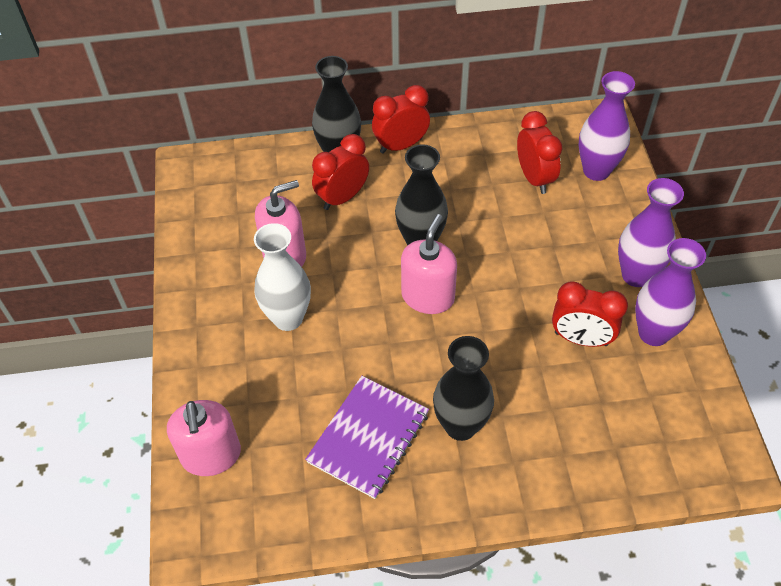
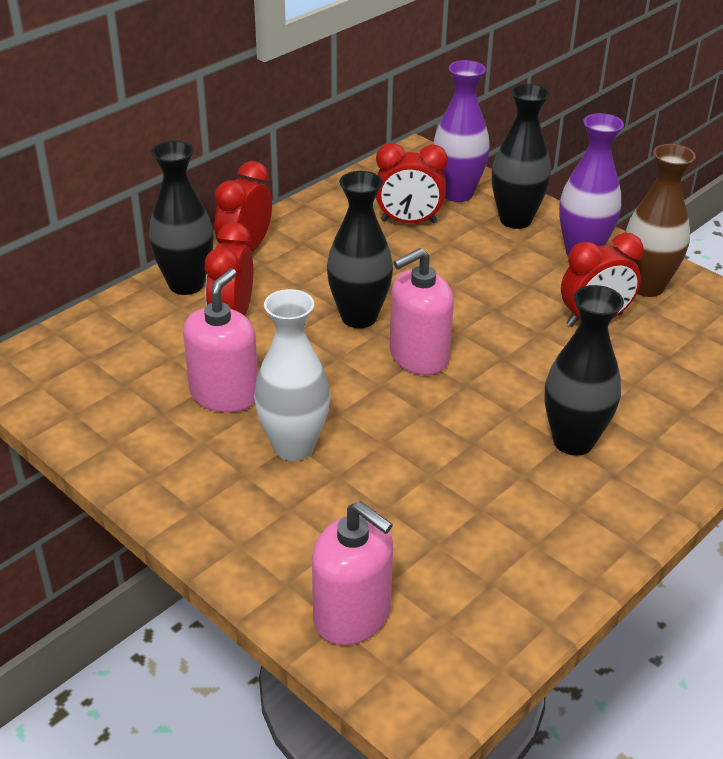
camera: 40 degrees left, 15 degrees down
(368, 437) = (499, 501): purple notebook -> none
(428, 296) = (418, 356): pink soap dispenser -> pink soap dispenser turned 105 degrees counterclockwise
(534, 178) = (408, 222): red clock -> red clock turned 150 degrees clockwise
(616, 217) = (515, 220): none -> black vase
(653, 333) = (646, 286): purple vase -> brown vase

